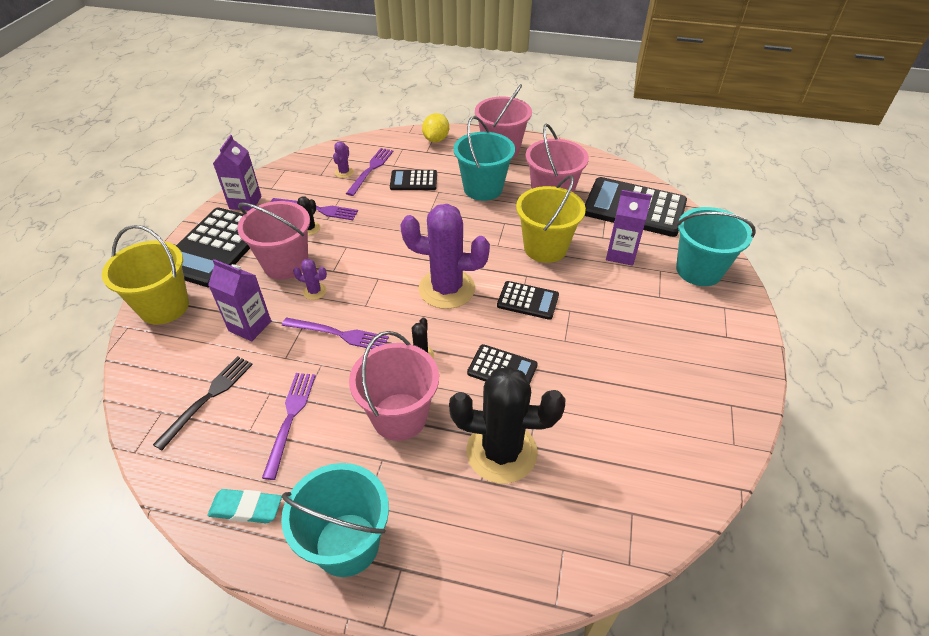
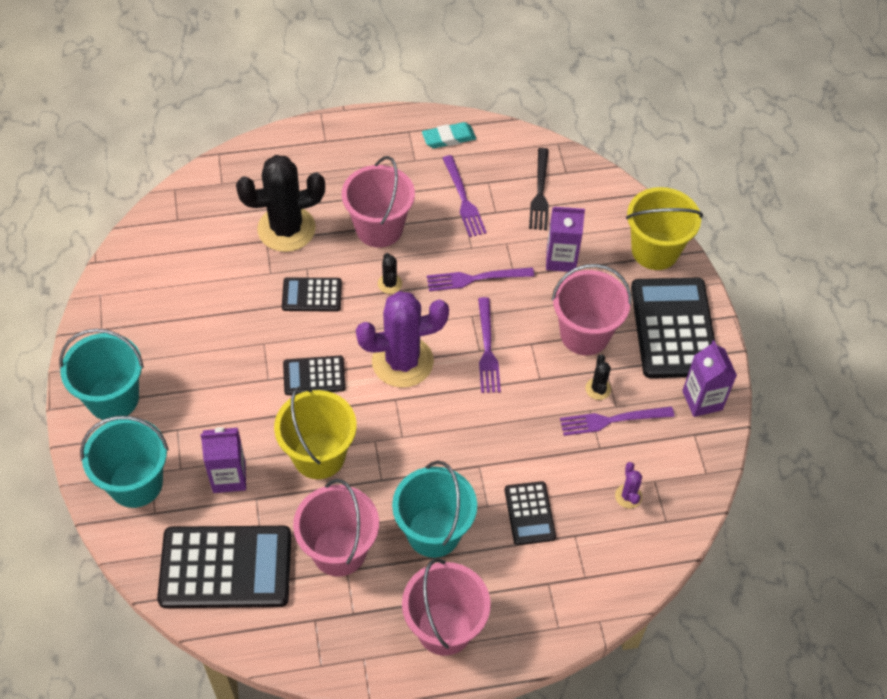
camera: 155 degrees right, 10 degrees up
(314, 291) = (531, 313): purple cactus -> none
(347, 544) = (367, 141): turquoise bucket -> turquoise bucket (113, 398)
(371, 170) = (598, 514): purple fork -> purple fork (487, 349)
(413, 181) = (529, 513): black calculator -> black calculator turned 105 degrees clockwise
(436, 139) = (550, 617): yellow lemon -> none

